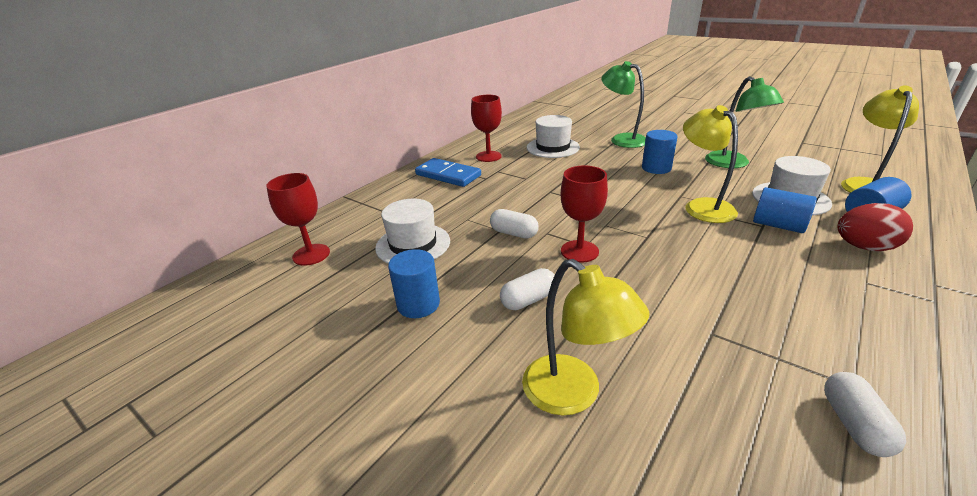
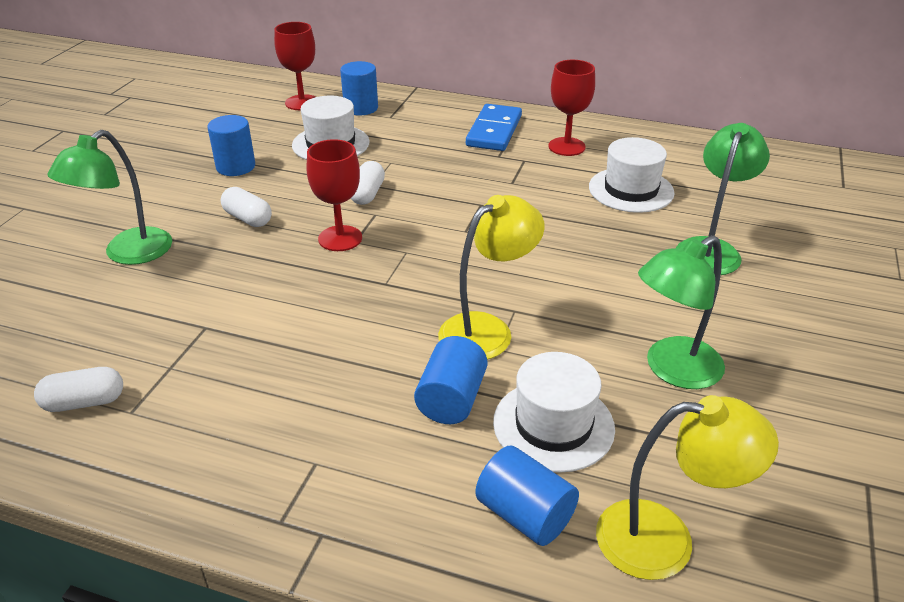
camera: 70 degrees right, 5 degrees up
(573, 394) = (128, 254): yellow lamp -> green lamp
(656, 168) = (605, 287): blue cylinder -> blue cylinder (361, 108)
(864, 247) = (410, 481): red egg -> none

